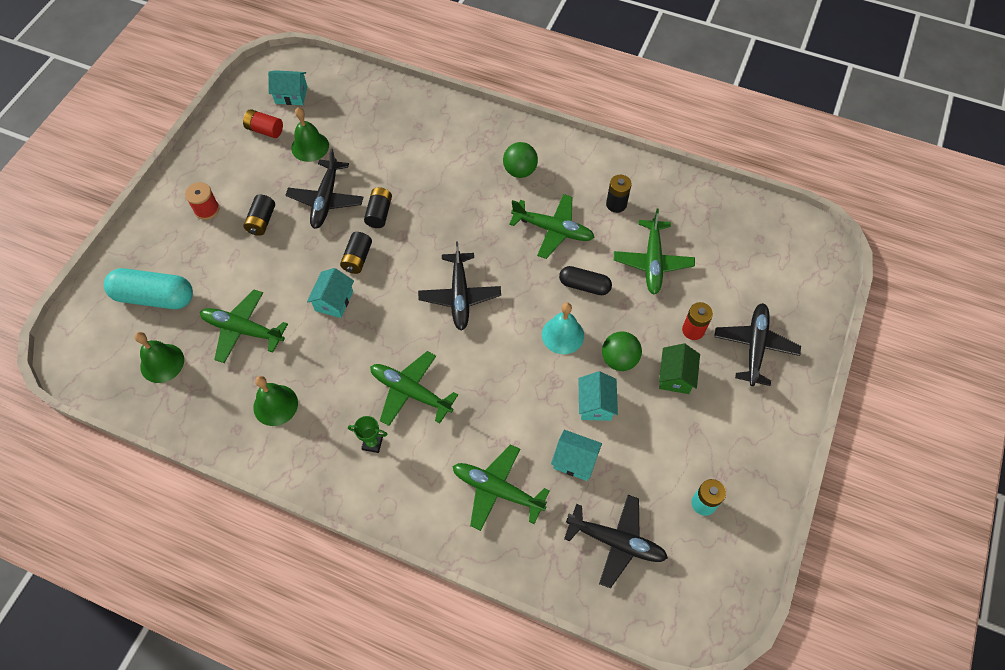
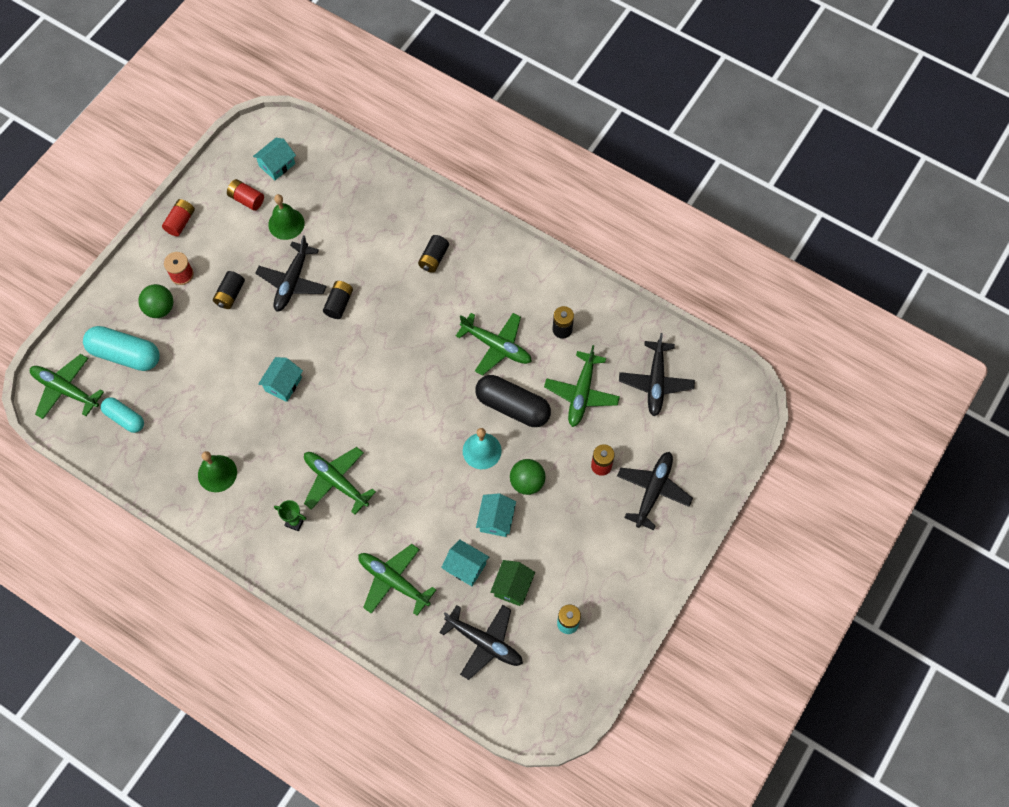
camera: 10 degrees right, 5 degrees up
(162, 363) = (125, 418): green bell -> turquoise capsule
(198, 160) = (180, 222): none -> red battery
(243, 330) = (199, 399): green plane -> green plane (65, 390)
(291, 95) = (277, 165): turquoise house -> turquoise house turned 60 degrees counterclockwise
(357, 258) = (311, 346): black battery -> black battery (434, 258)
(460, 296) = (397, 398): black plane -> black plane (656, 382)
(520, 171) = (479, 280): green ball -> green ball (160, 308)
(584, 286) = (512, 406): black capsule -> black capsule, size x1.62
(675, 376) = (574, 506): green house -> green house (512, 586)

